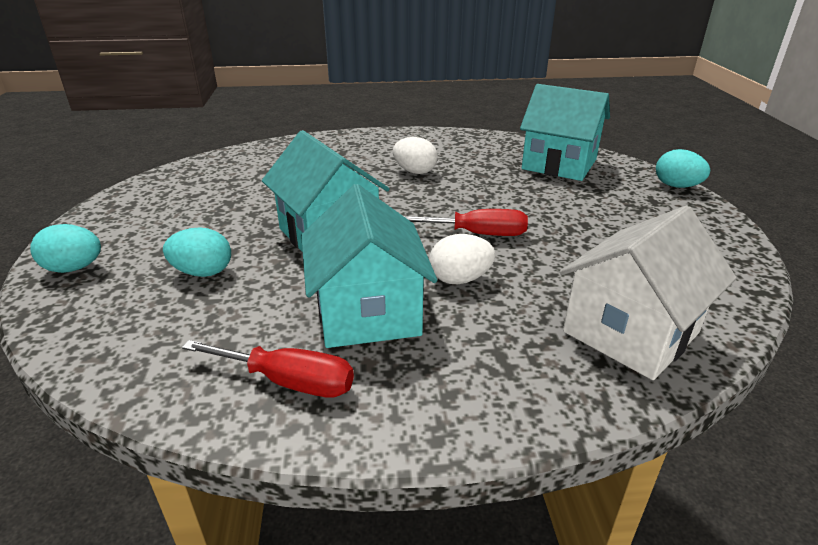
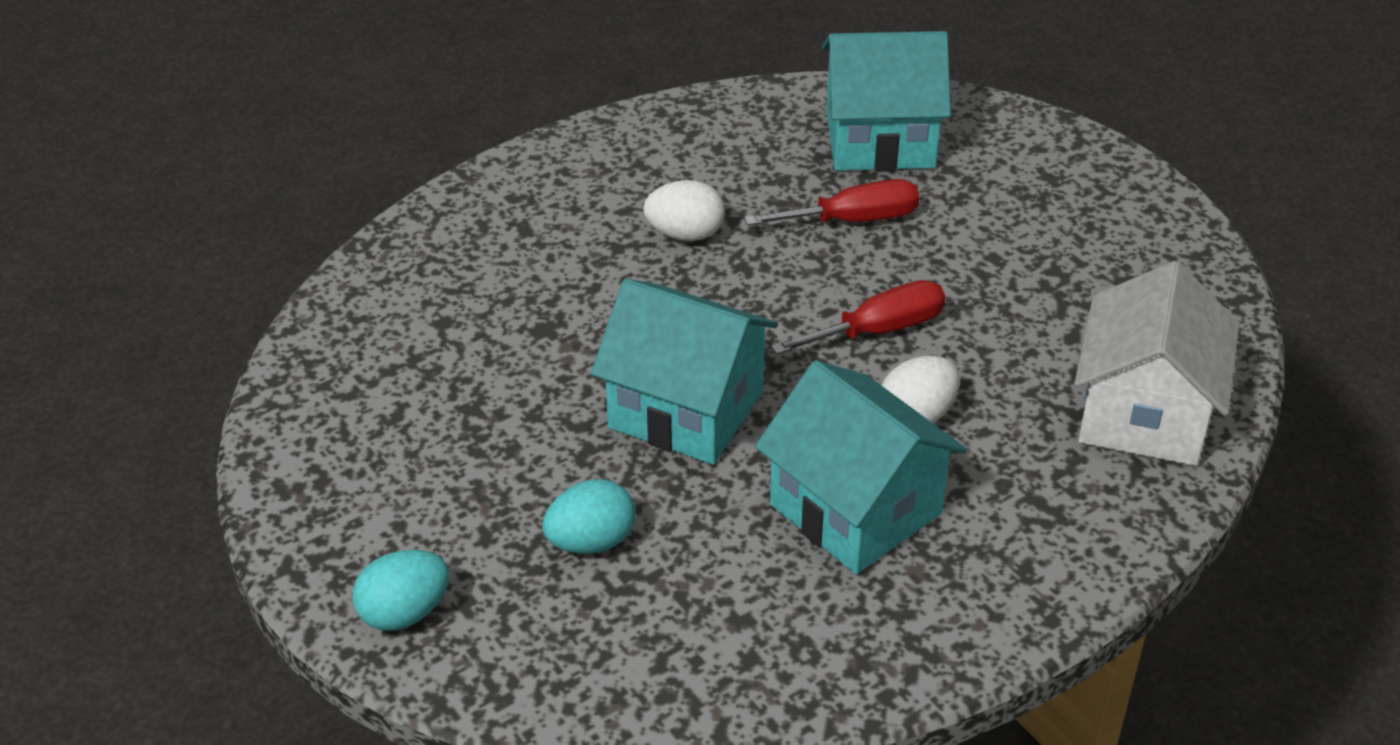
camera: 30 degrees left, 10 degrees up
(289, 382) = (858, 629): red screwdriver -> red screwdriver (853, 220)
(676, 186) = (1062, 134): turquoise egg -> none

